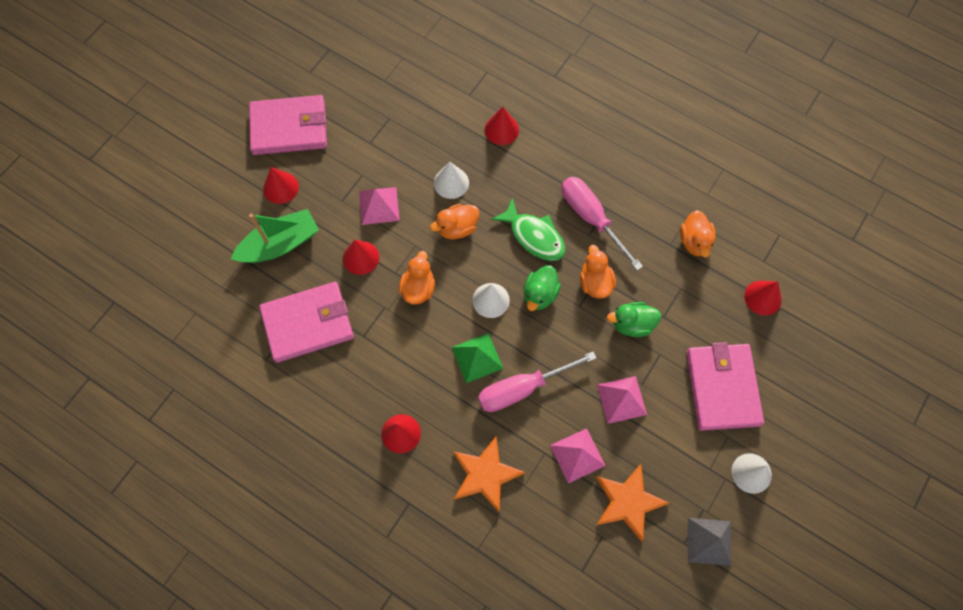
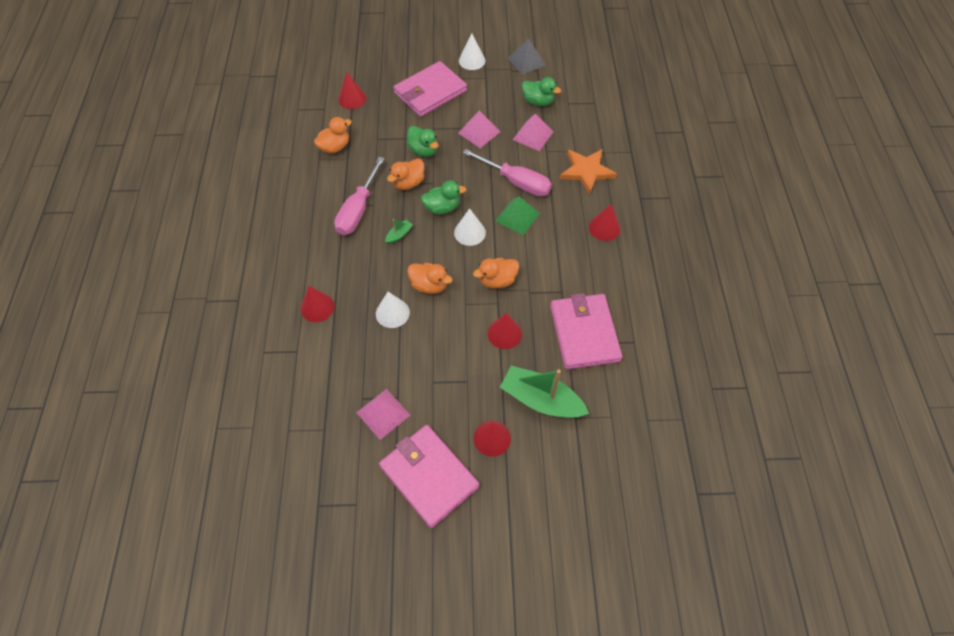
camera: 125 degrees left, 10 degrees down
(308, 323) = (584, 333): pink wallet -> pink wallet turned 45 degrees clockwise
(379, 206) = (451, 350): pink pyramid -> pink pyramid (383, 413)
(534, 236) = (399, 235): green fish -> green boat
(628, 502) = (538, 101): orange star -> green duck

